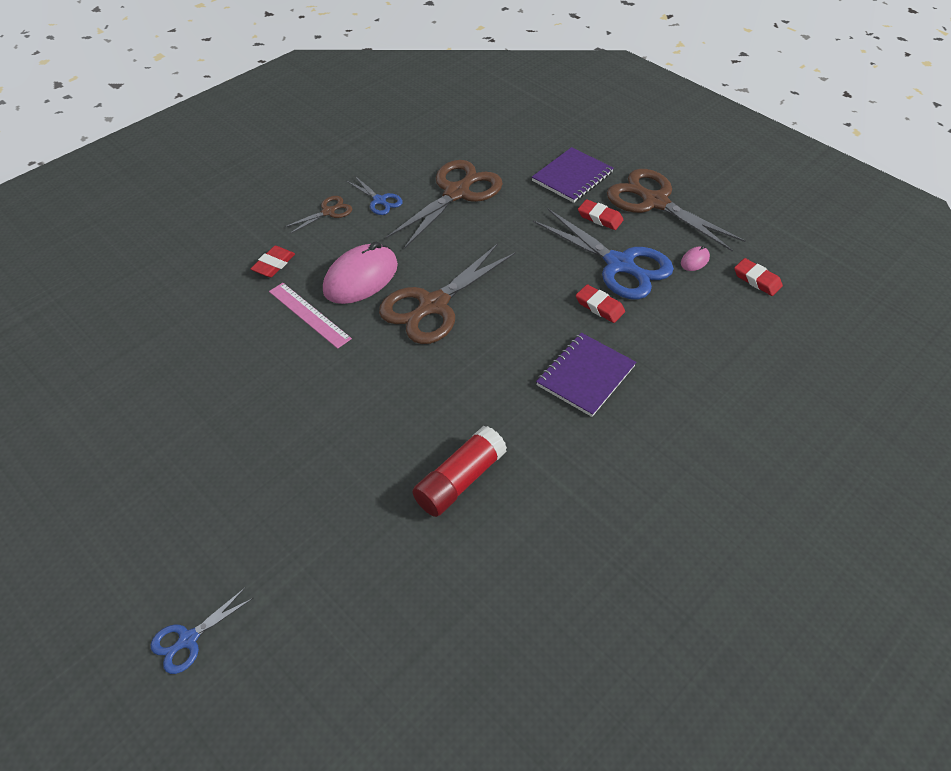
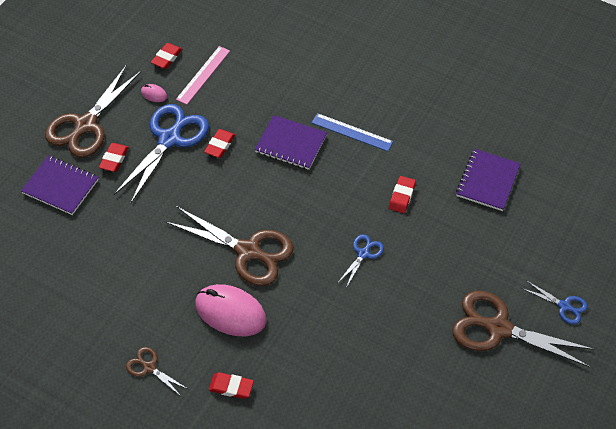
camera: 105 degrees left, 5 degrees up
(309, 314) = (283, 336): pink ruler -> pink ruler (203, 75)
(379, 201) = (124, 329): blue scissors -> blue scissors (363, 254)
(450, 608) = (488, 181): none -> purple notebook
(456, 193) = (100, 269): brown scissors -> brown scissors (498, 328)
(459, 480) = (402, 196): red glue stick -> red eraser
(591, 449) = (352, 132): none -> blue ruler

